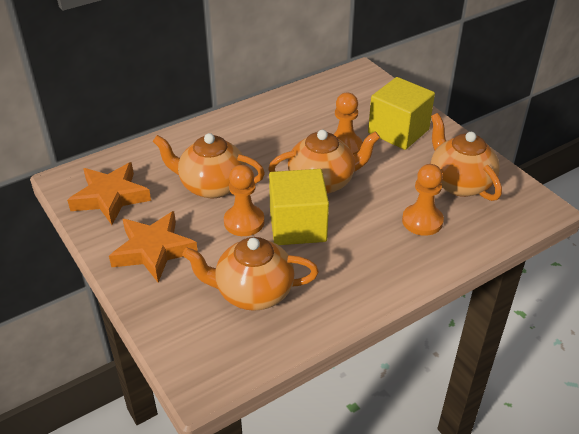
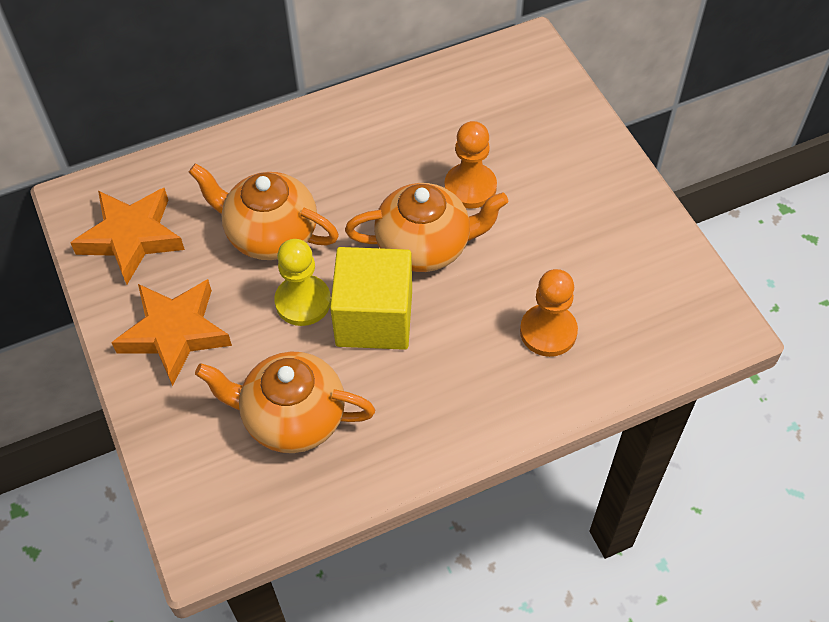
camera: 10 degrees right, 15 degrees up
(244, 222) = (303, 302): orange pawn -> yellow pawn
(398, 131) = (556, 167): yellow cube -> none
(459, 183) = (619, 272): orange teapot -> none

